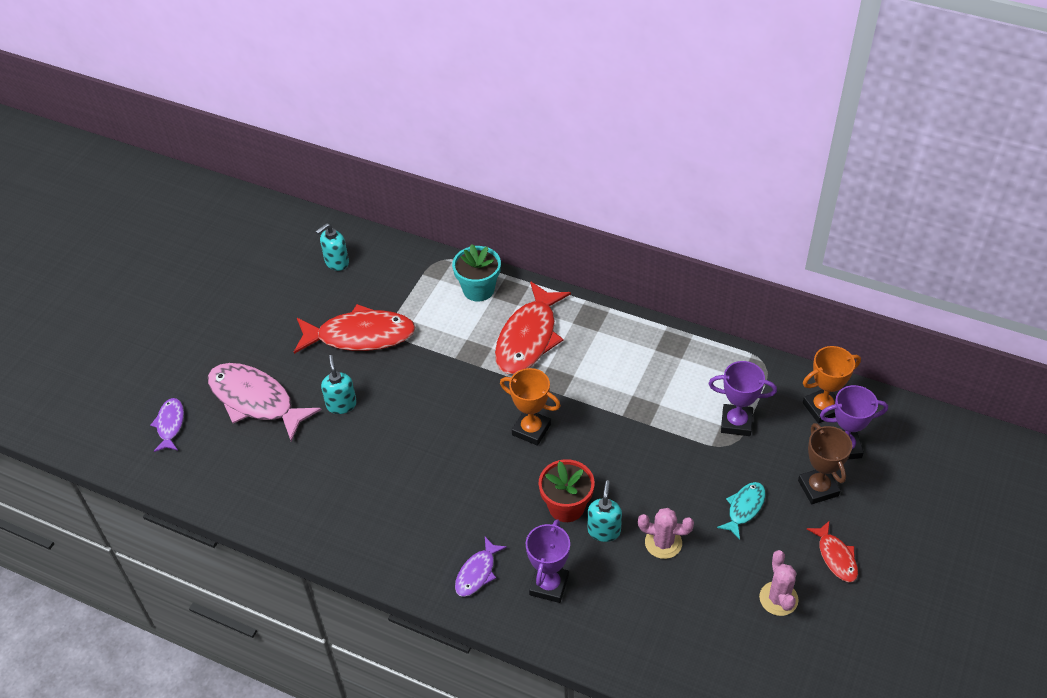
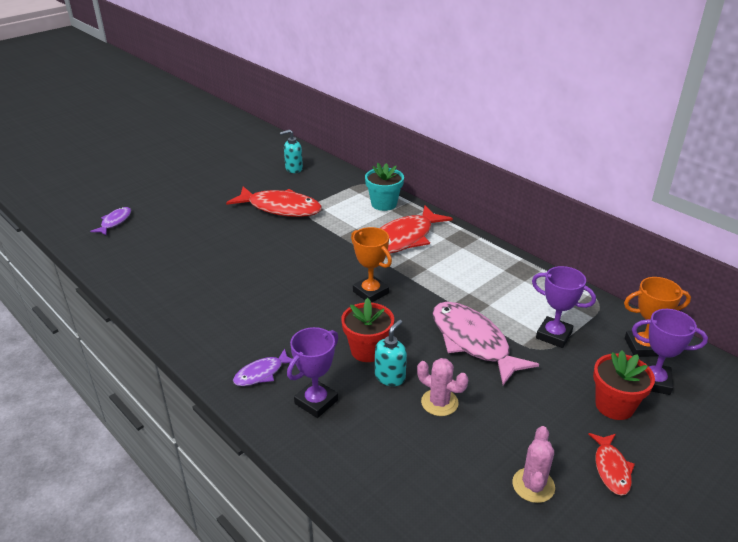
camera: 20 degrees right, 15 degrees down
(255, 401) = (181, 224): pink fish -> pink fish (473, 342)
(341, 404) = (238, 241): turquoise soap dispenser -> none
(744, 508) = (532, 399): turquoise fish -> none
(818, 488) = (614, 406): brown trophy -> red flower pot

